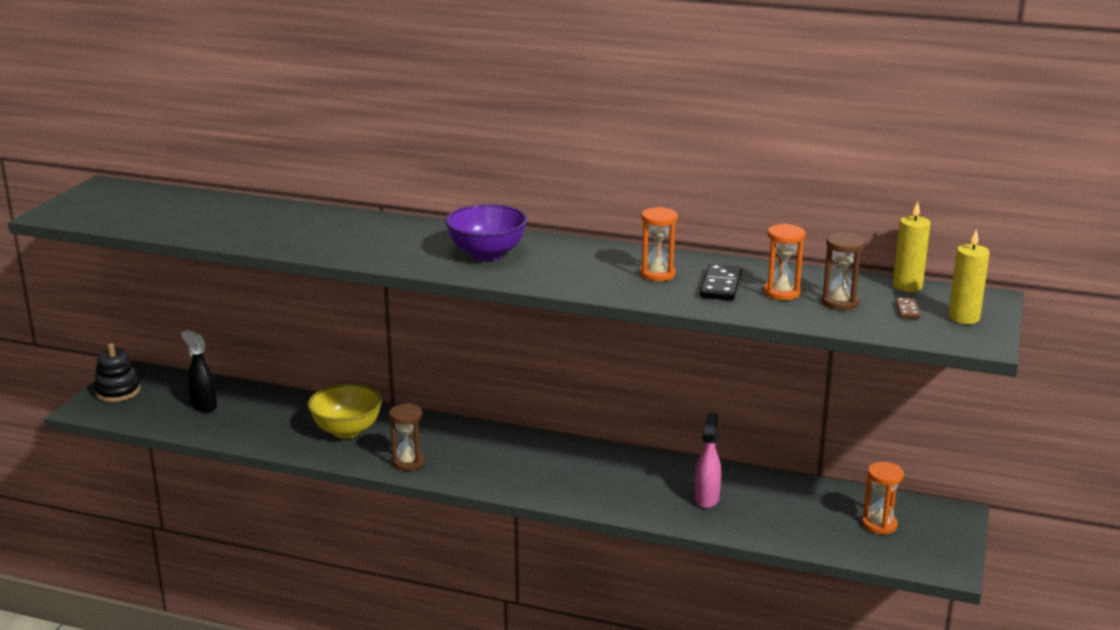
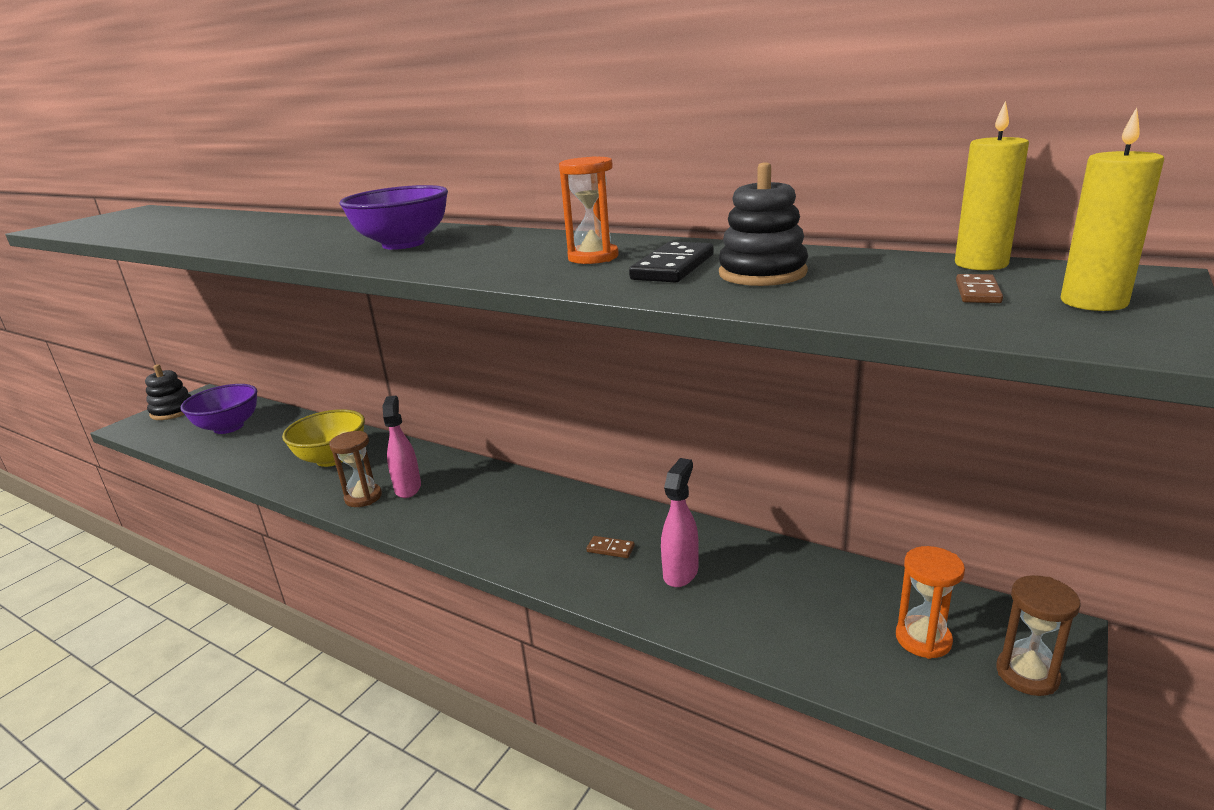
camera: 15 degrees right, 0 degrees up
(203, 406) = (229, 427): black spray bottle -> purple bowl
(443, 452) = (408, 488): none -> pink spray bottle
(646, 487) = (610, 549): none -> brown domino
(781, 293) = (762, 273): orange hourglass -> black stacking toy
(839, 302) = (855, 283): brown hourglass -> brown hourglass (1027, 674)

